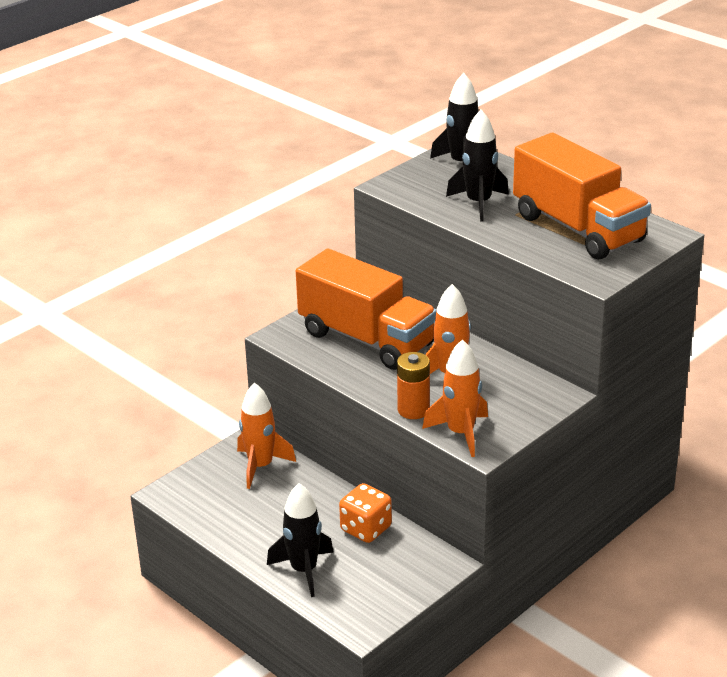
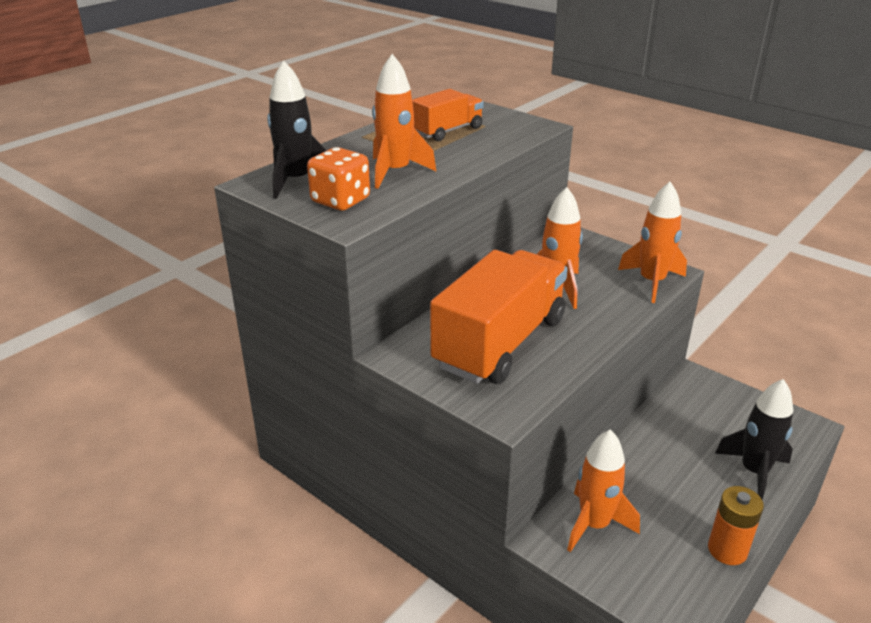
camera: 95 degrees left, 0 degrees up
(366, 529) = (670, 430): orange dice -> orange dice (340, 200)
(413, 410) = (625, 308): orange battery -> orange battery (727, 550)
(478, 203) = (395, 172): black rocket -> orange rocket
(578, 228) = (447, 131): orange truck -> orange truck, size x0.52

